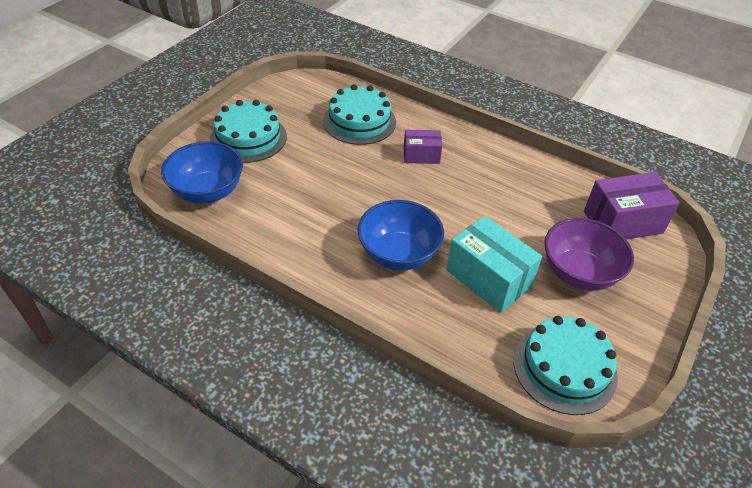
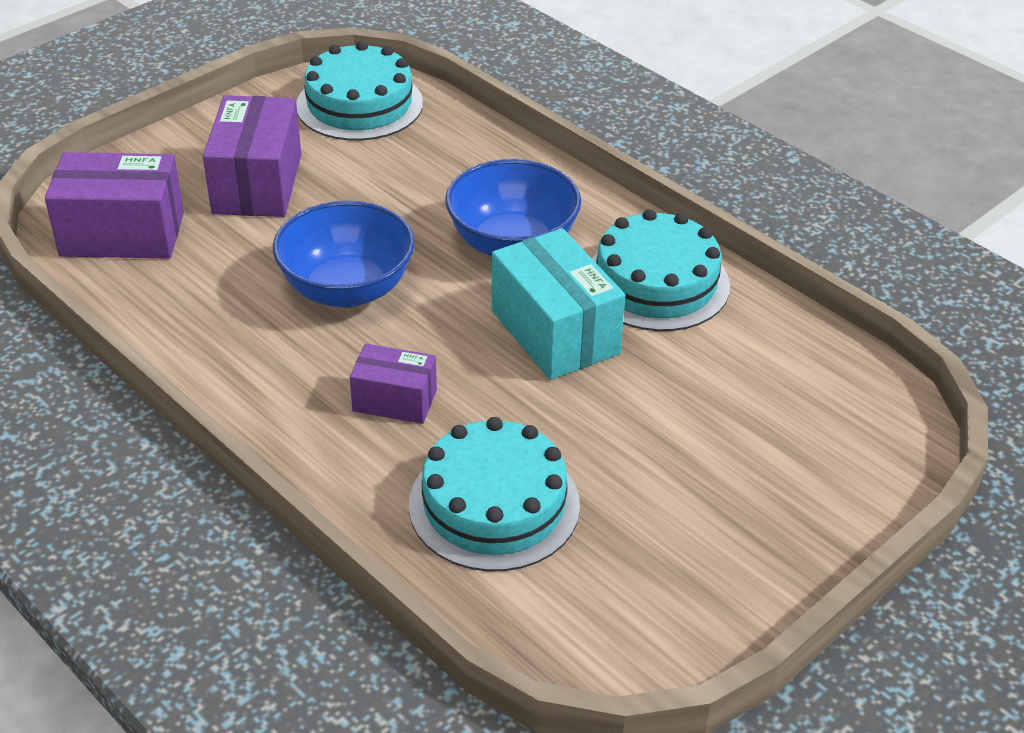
camera: 165 degrees left, 5 degrees down
(207, 192) = (828, 390): blue bowl -> blue bowl (347, 289)
(248, 138) = (752, 499): turquoise cake -> turquoise cake (656, 283)
(488, 278) = (393, 197): turquoise box -> turquoise box (555, 332)
(578, 273) = (257, 184): purple bowl -> purple box

